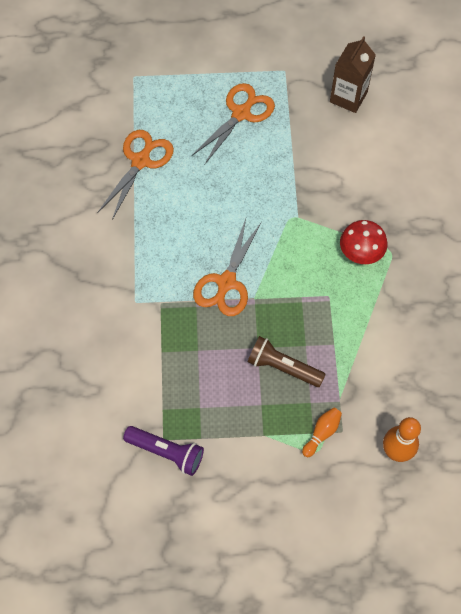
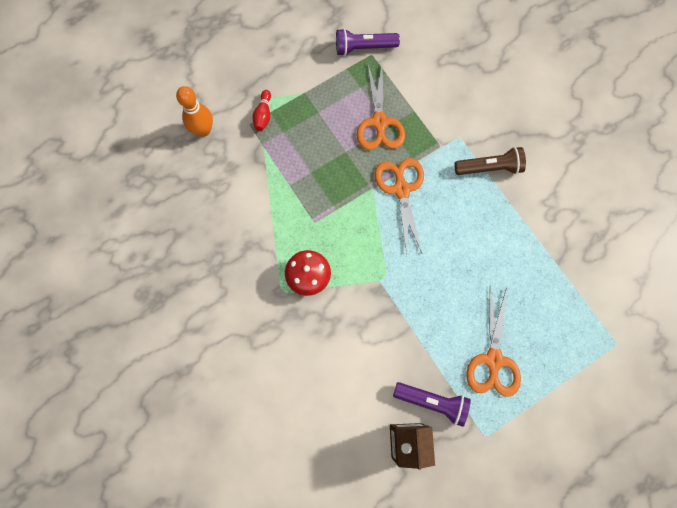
camera: 150 degrees right, 10 degrees up
(141, 161) = (544, 258): orange scissors -> orange scissors (379, 122)
(283, 367) = (318, 147): brown flashlight -> brown flashlight (489, 168)
(311, 111) = (432, 402): none -> purple flashlight
(322, 433) = (263, 115): orange bowling pin -> red bowling pin

